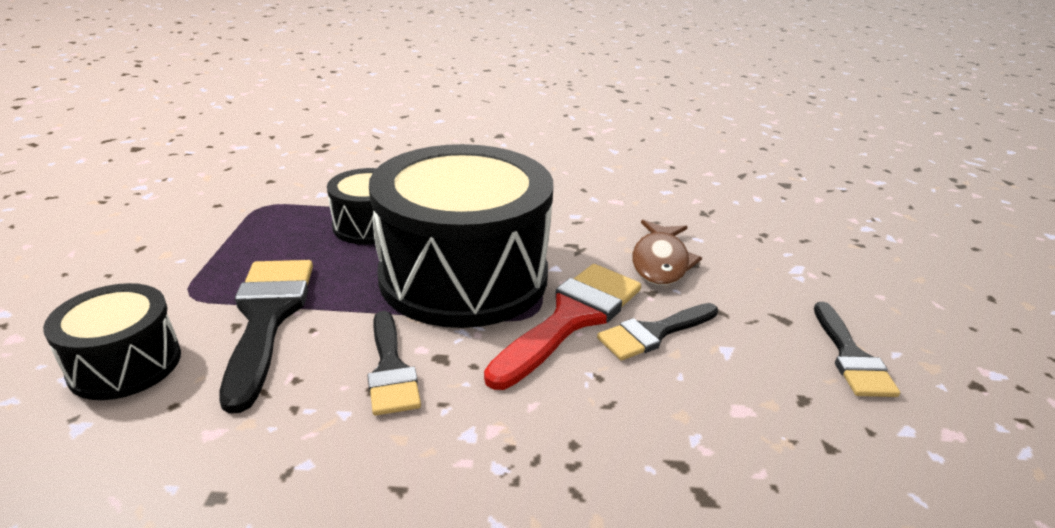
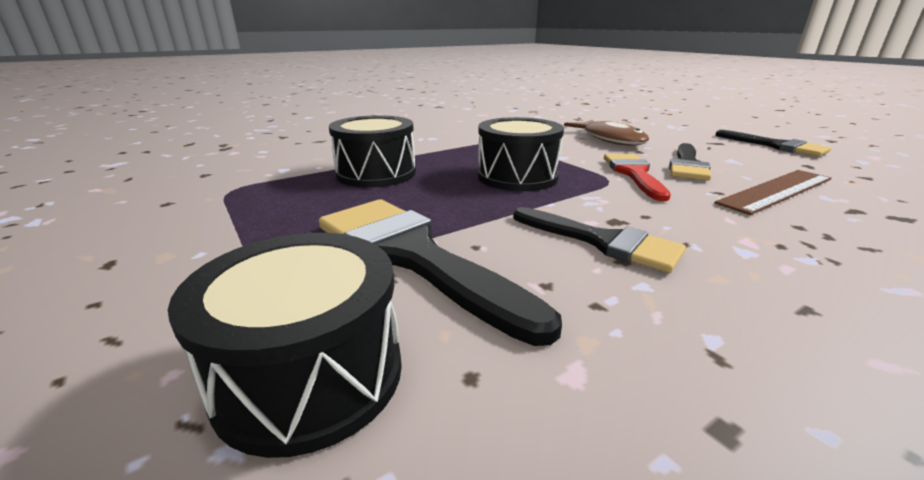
camera: 35 degrees left, 5 degrees down
(463, 276) = (517, 176): black drum -> black drum, size x0.49
(571, 318) = (634, 174): red brush -> red brush, size x0.63
(661, 405) = (776, 190): none -> brown ruler

